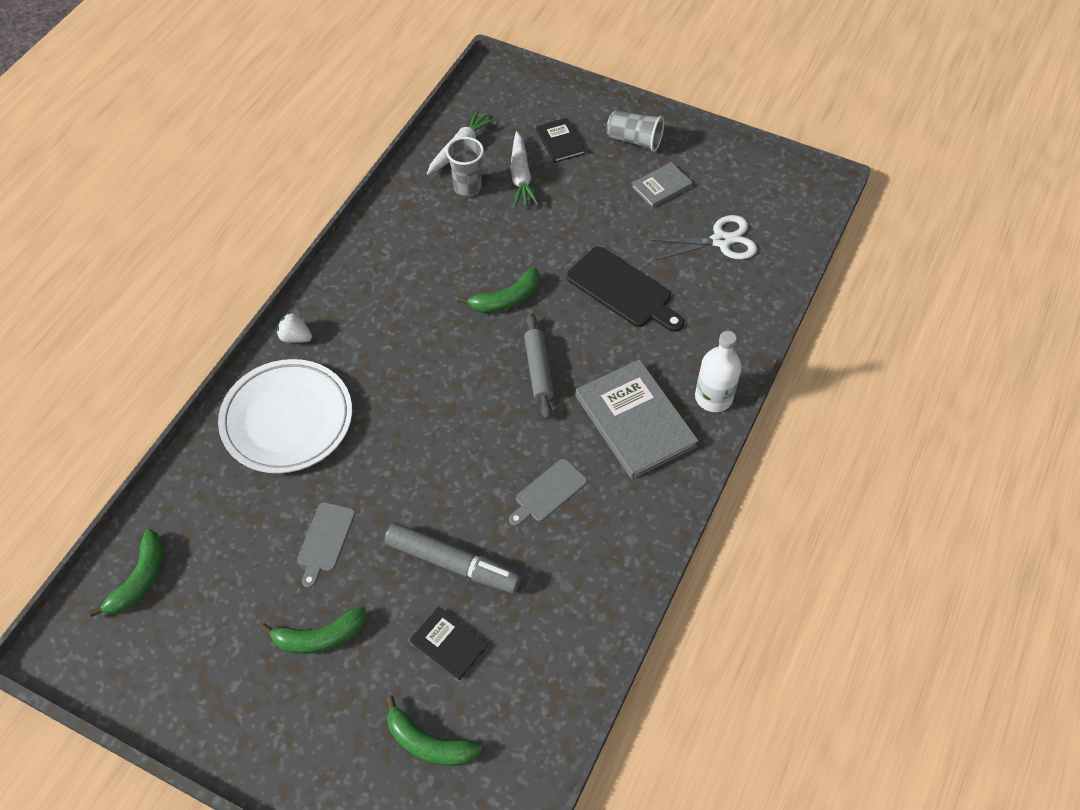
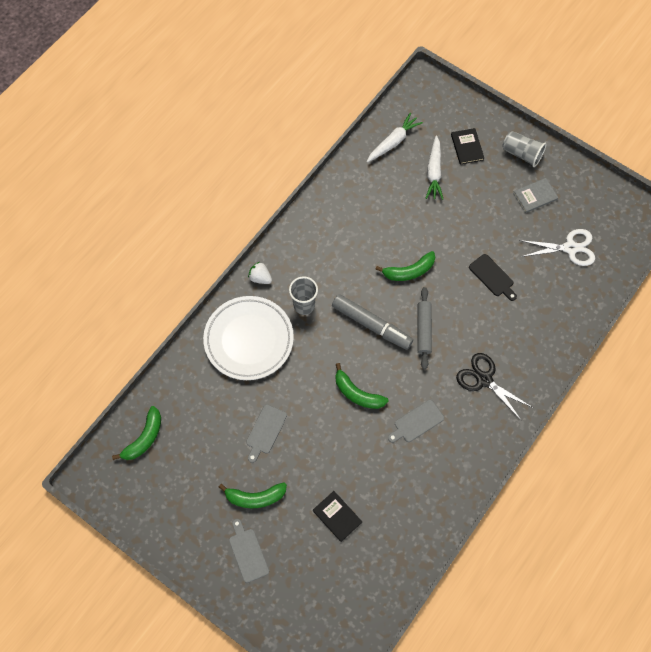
camera: 10 degrees right, 10 degrees up
(317, 721) = (248, 552): none -> grey cutting board
(429, 743) = (316, 579): green banana -> green banana (357, 393)
(453, 563) = (346, 462): grey marker -> grey marker (371, 325)
(467, 187) = (394, 175): grey cup -> grey cup (304, 305)
(622, 290) = (492, 277): black cutting board -> black cutting board, size x0.62
(635, 421) = (484, 379): grey book -> black scissors
(713, 397) = (541, 370): white bottle -> none

